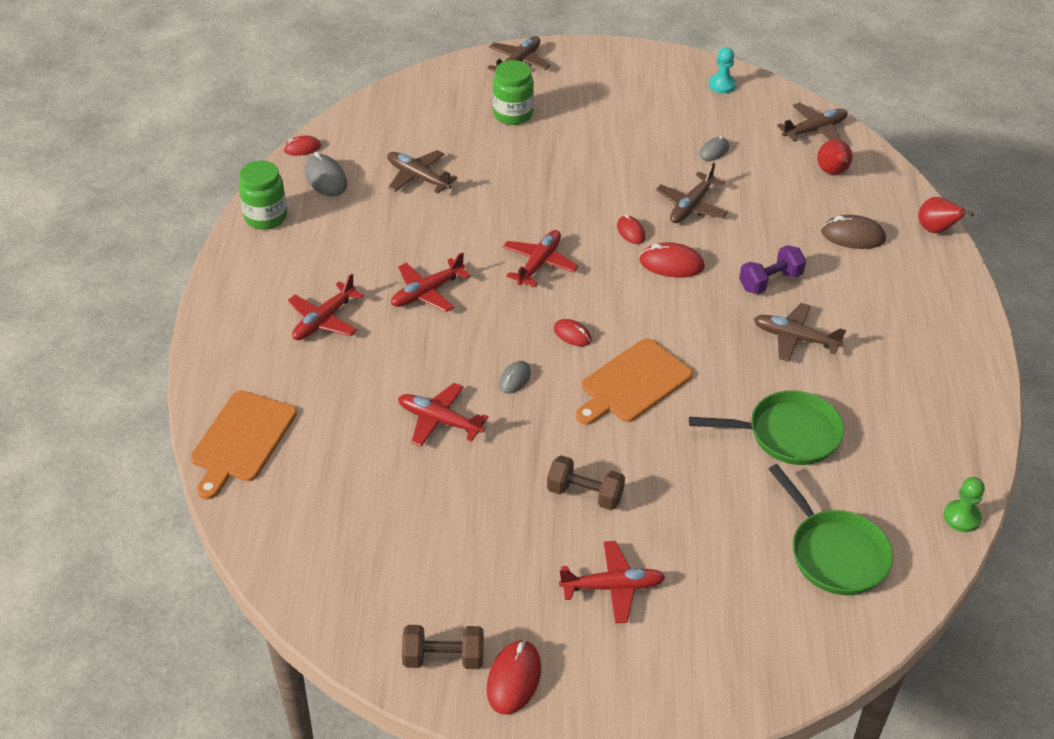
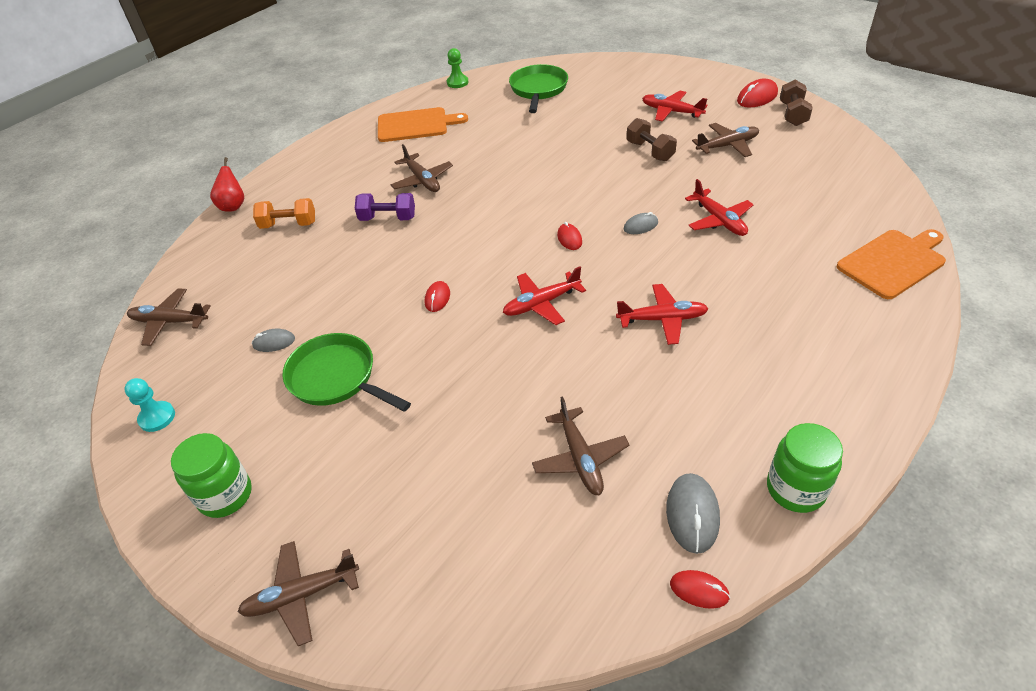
camera: 140 degrees left, 0 degrees up
(324, 320) = (777, 333): red plane -> none
(443, 658) = (792, 114): brown dumbbell -> brown dumbbell turned 60 degrees clockwise
(513, 114) = (398, 499): green jar -> green jar (225, 495)
(633, 383) = (558, 194): orange cutting board -> orange cutting board (416, 125)
(671, 264) = (438, 258): red mouse -> none
(691, 206) = (363, 298): brown plane -> brown plane (727, 146)
(787, 434) = (496, 138): green pan -> green pan (337, 378)
(833, 172) = (221, 277): red pear -> none
(852, 236) = (288, 225): brown mouse -> orange dumbbell

